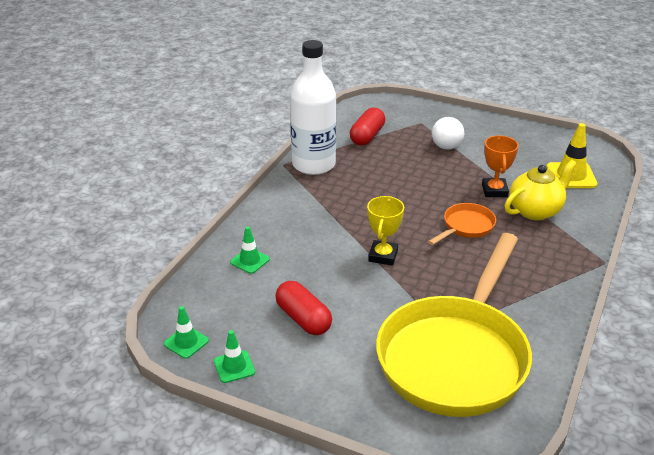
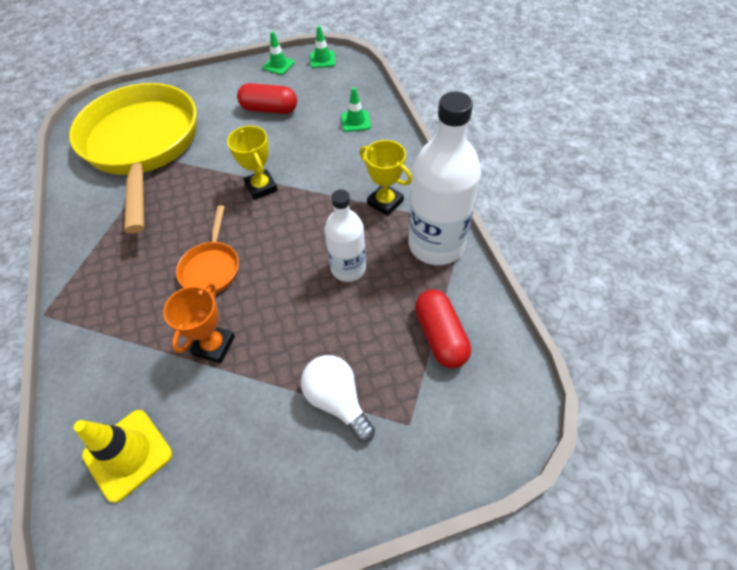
camera: 140 degrees right, 20 degrees up
(310, 198) = (385, 202): none -> yellow trophy
(379, 181) = (348, 268): none -> white bottle
(494, 191) = (214, 345): orange trophy -> orange trophy turned 60 degrees clockwise
(535, 210) = (149, 344): yellow teapot -> none

